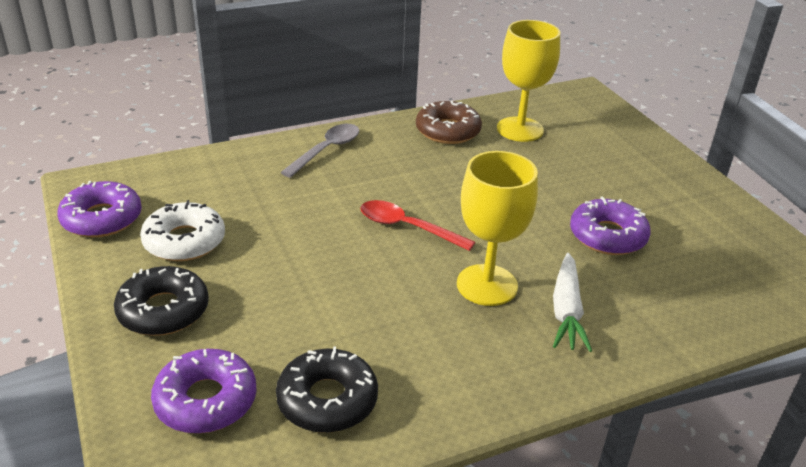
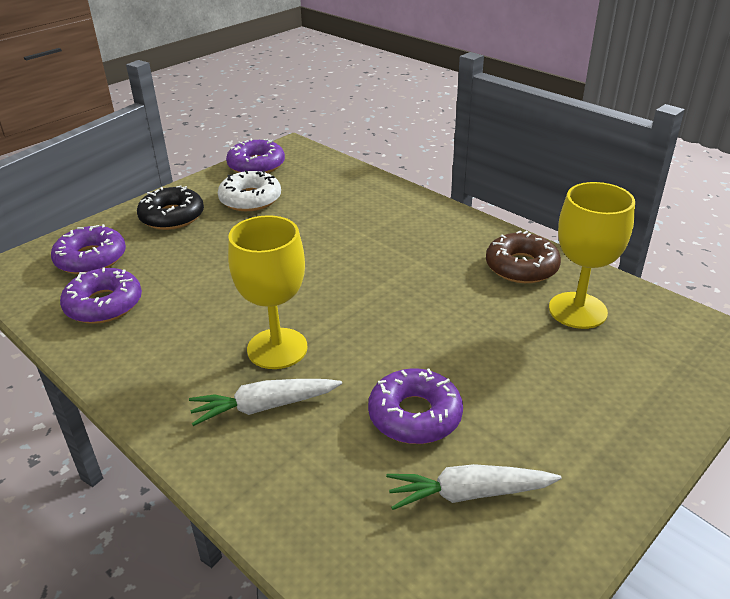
camera: 70 degrees right, 0 degrees up
(326, 150) = (419, 216): grey spoon -> none
(327, 400) = (104, 304): black donut -> purple donut
(407, 227) = (335, 285): red spoon -> none
(694, 237) = (468, 494): none -> white carrot

